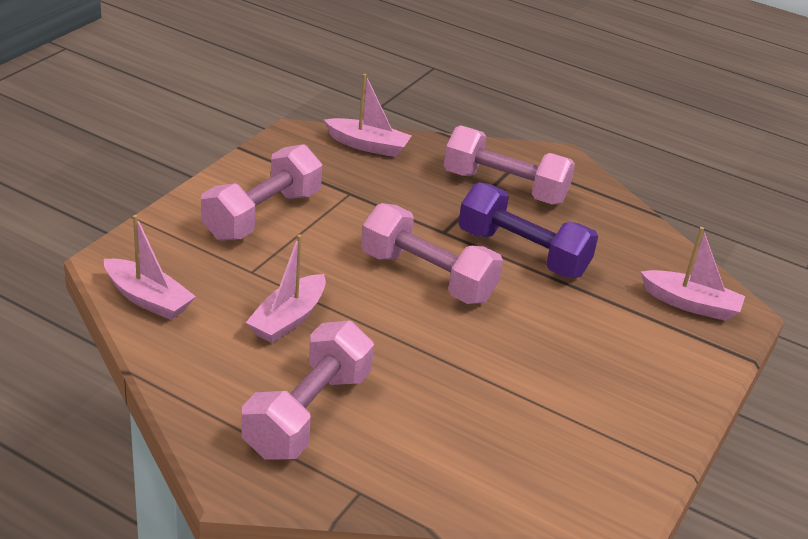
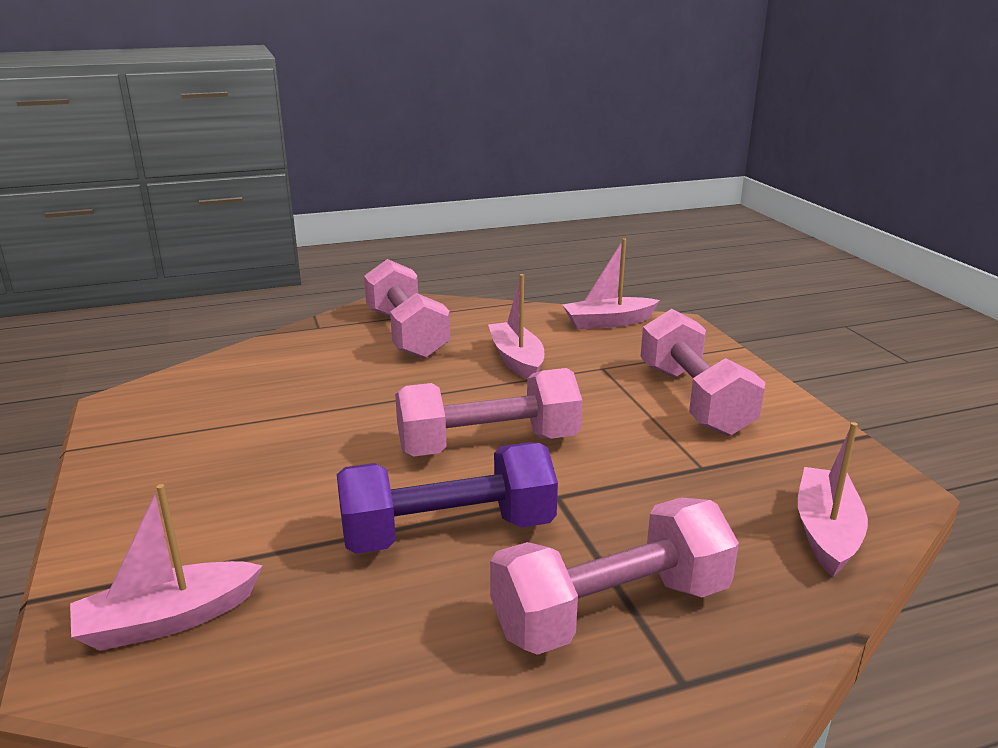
camera: 135 degrees right, 10 degrees down
(368, 145) = (826, 532): pink boat -> pink boat turned 135 degrees clockwise

